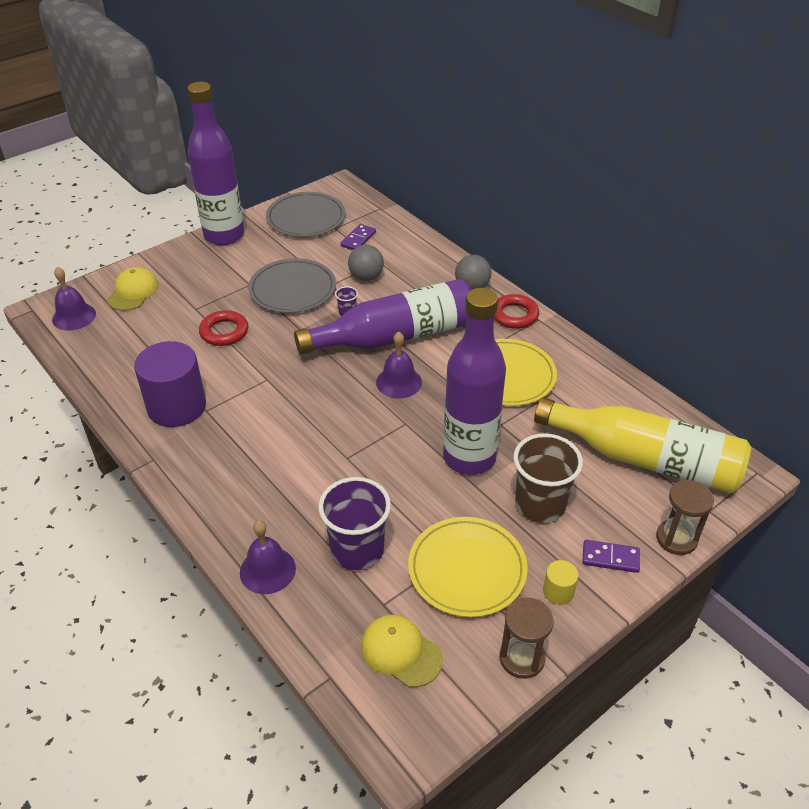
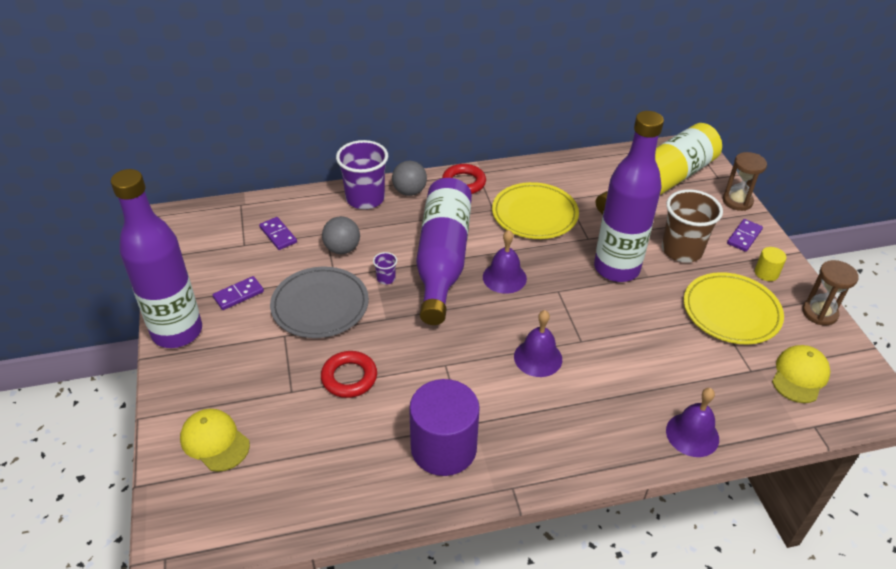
camera: 65 degrees left, 0 degrees up
(74, 316) = (215, 513): purple bell -> purple bell (538, 358)
(278, 247) = (238, 294): none -> purple domino
(306, 218) = (207, 259): grey plate -> none
(357, 550) = (690, 368): purple cup -> purple cup (365, 199)
(401, 652) = (799, 375): yellow cap -> yellow cap turned 150 degrees clockwise

